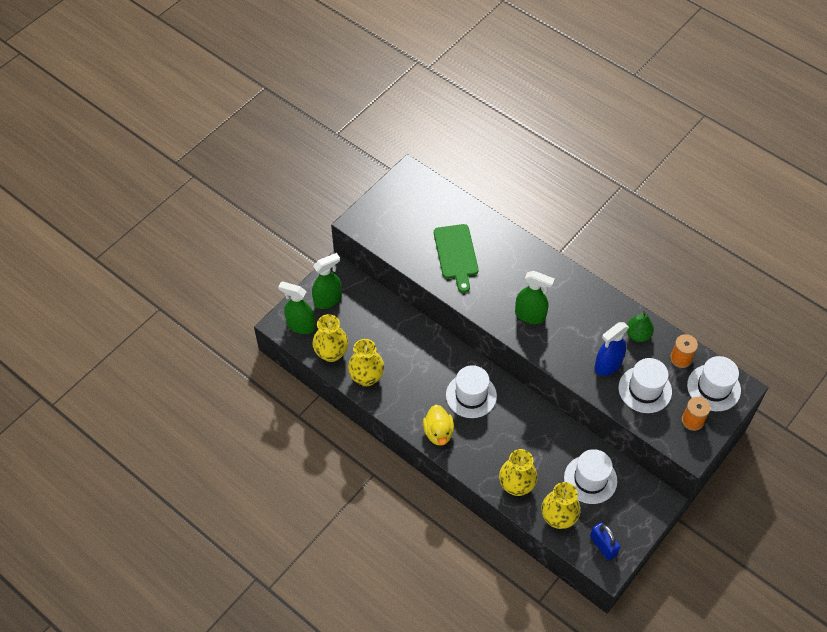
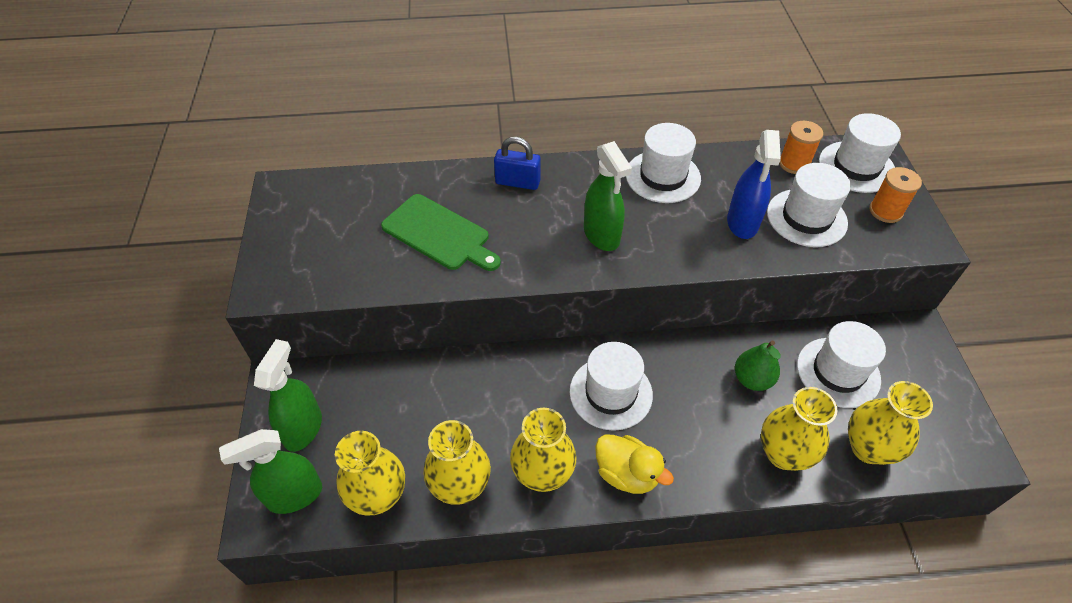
camera: 45 degrees left, 5 degrees down
(404, 402) = (543, 473): none -> yellow vase
(530, 315) = (602, 235): green spray bottle -> green spray bottle turned 90 degrees clockwise
(600, 310) = (663, 176): none -> white hat
(603, 546) = (944, 434): blue padlock -> blue padlock (517, 182)
(637, 335) = (728, 172): green pear -> green pear (752, 379)

